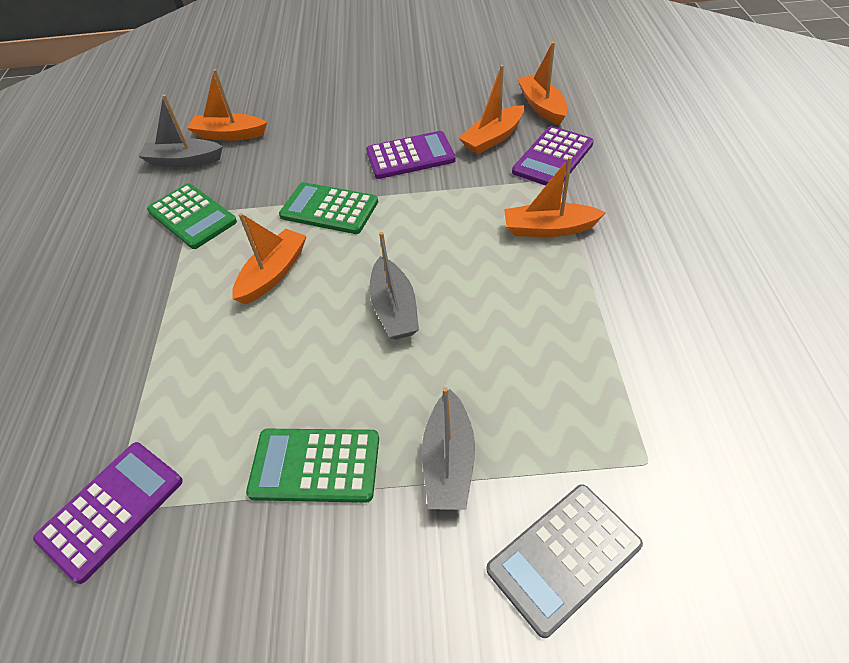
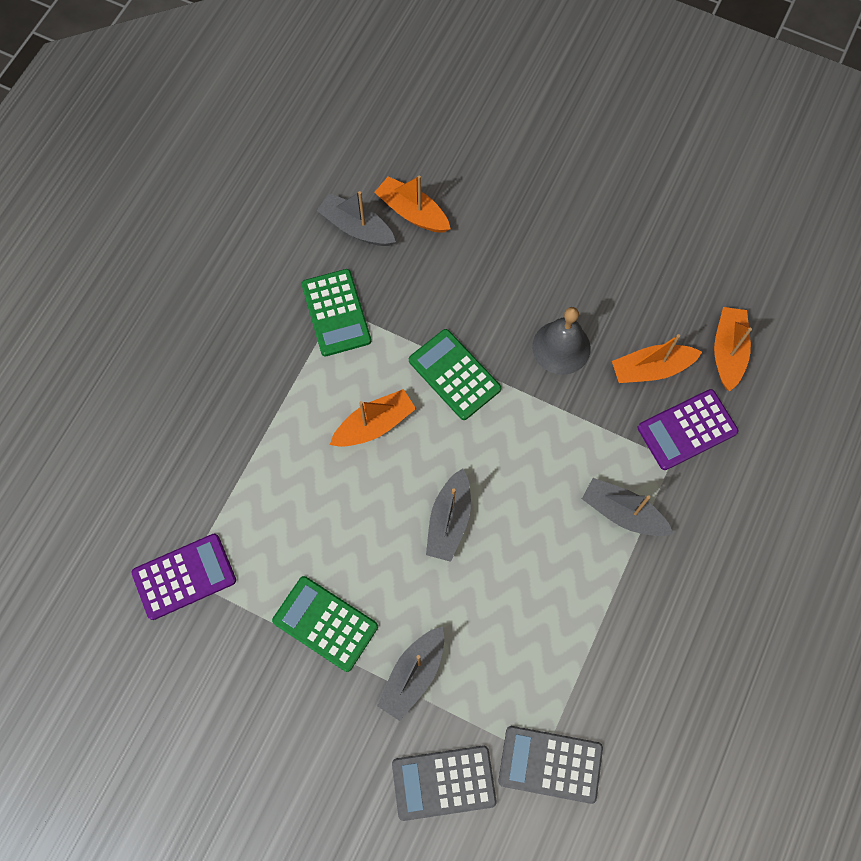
camera: 25 degrees right, 20 degrees up
(410, 156) = (561, 347): purple calculator -> grey bell
(548, 229) = (622, 512): orange boat -> grey boat
(662, 464) = (550, 764): none -> grey calculator

